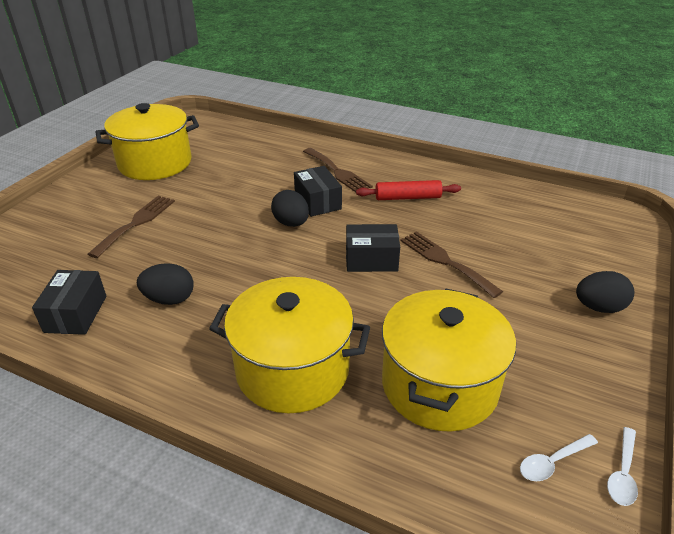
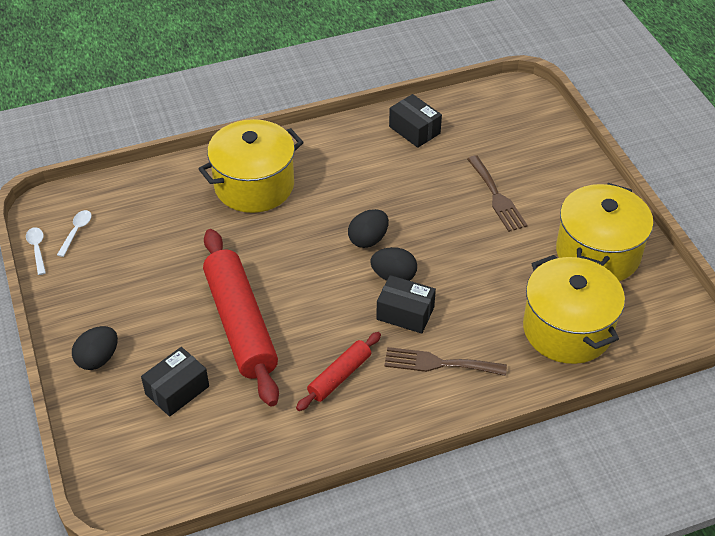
camera: 135 degrees right, 10 degrees up
(169, 299) = (379, 171): black egg -> black egg (368, 240)
(371, 259) = (295, 287): black box -> black box (177, 390)
(439, 385) = (165, 231): yellow pot -> yellow pot (567, 329)
(445, 261) = (240, 324): brown fork -> red rolling pin

